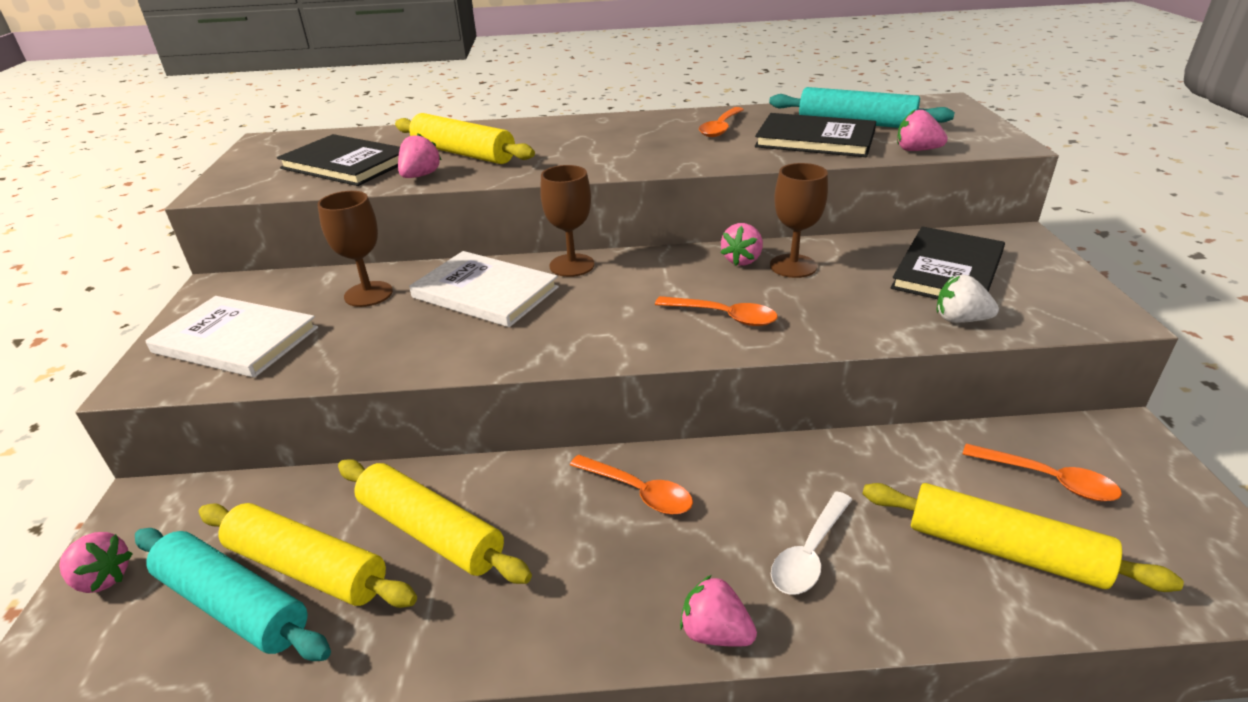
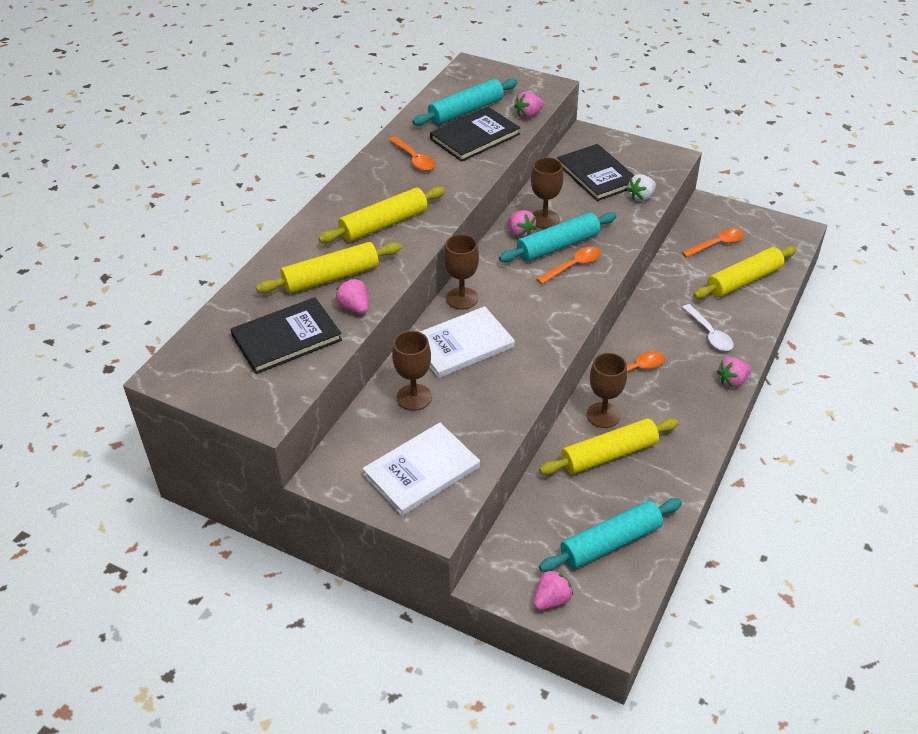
camera: 60 degrees left, 10 degrees up
(308, 567) = (602, 508): yellow rolling pin -> yellow rolling pin (384, 224)
(514, 495) = (603, 415): none -> brown goblet
(751, 292) = (558, 246): none -> turquoise rolling pin

